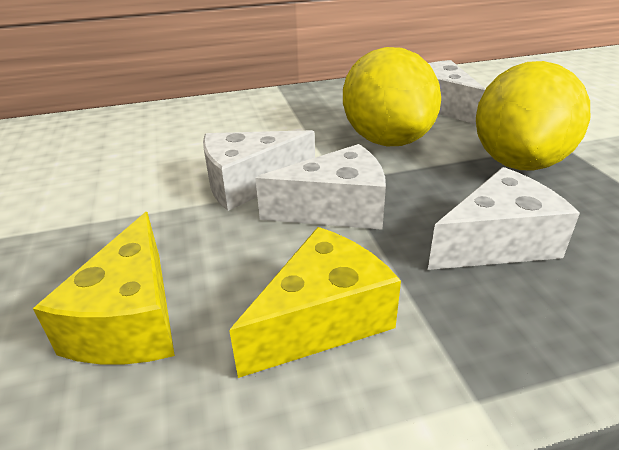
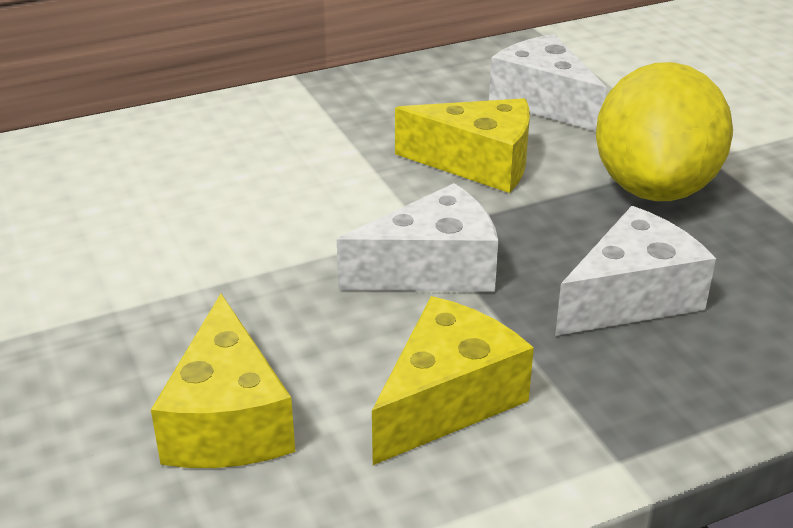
camera: 10 degrees left, 0 degrees up
(249, 184) = (308, 241): white cheese -> none
(387, 140) = (478, 163): yellow lemon -> yellow cheese

